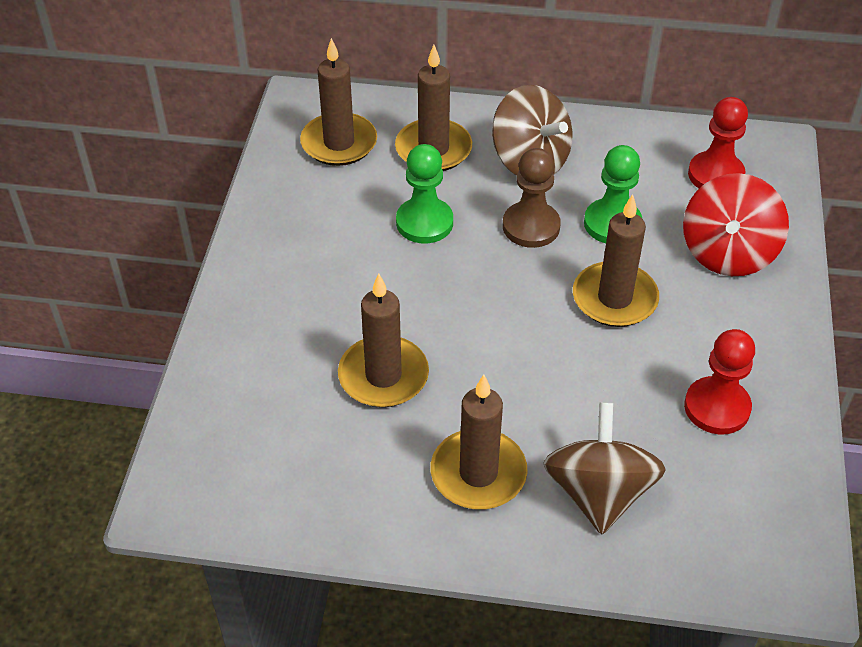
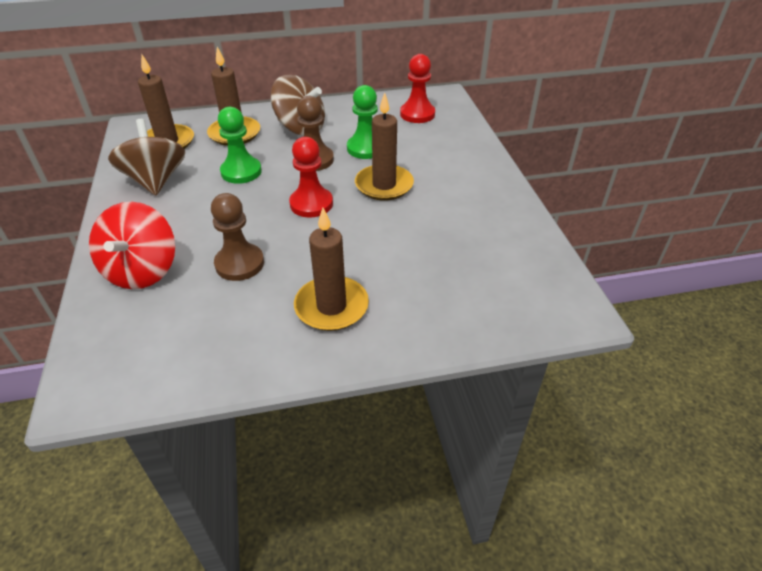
camera: 20 degrees left, 5 degrees down
(383, 376) = (239, 264): brown candle -> brown pawn
(599, 492) = (422, 296): brown spinning top -> brown spinning top (155, 181)
(717, 407) = (476, 228): red pawn -> red pawn (311, 204)
(727, 253) = (443, 148): red spinning top -> red spinning top (142, 271)

